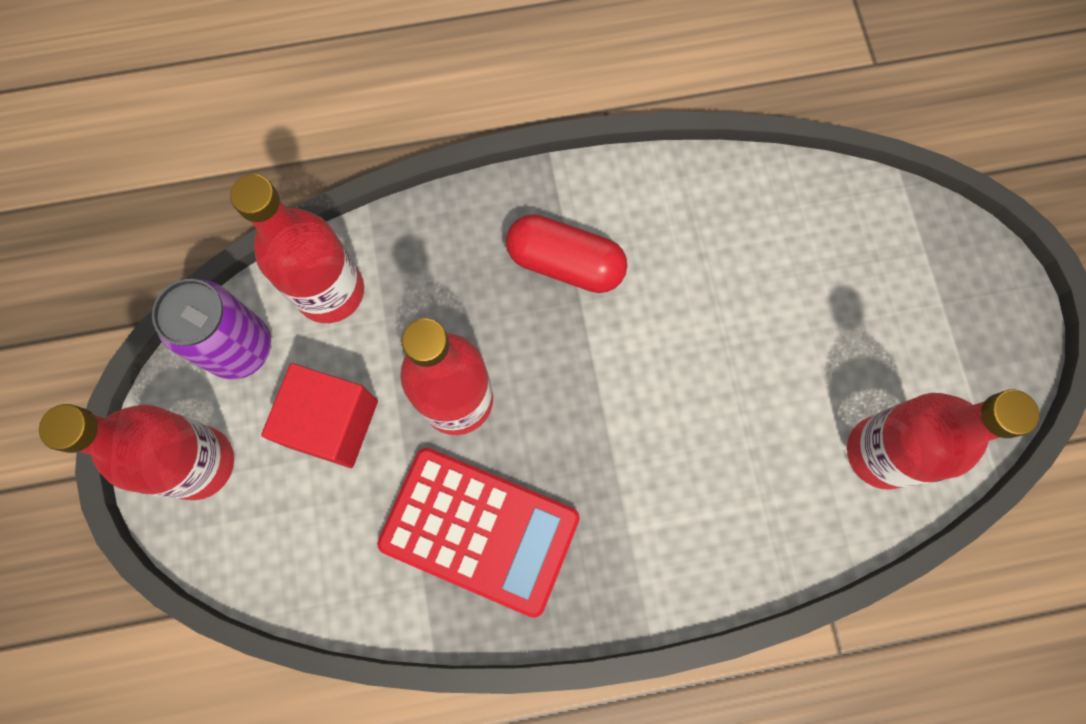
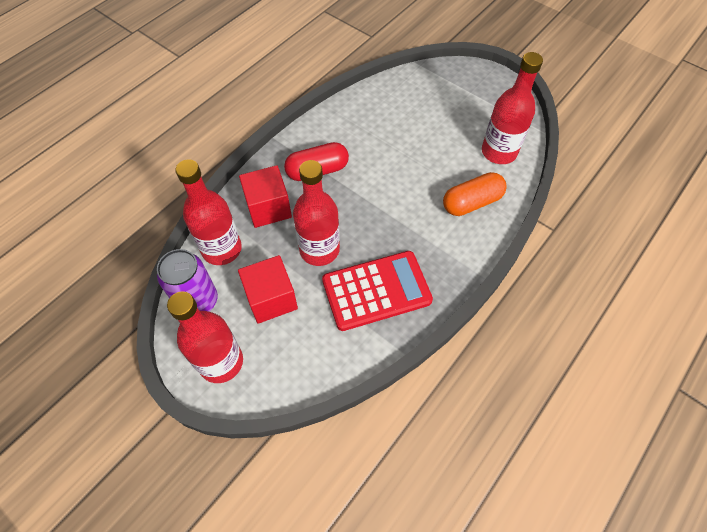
camera: 40 degrees left, 15 degrees down
(444, 273) = (268, 208): none -> red cube
(750, 505) = (471, 202): none -> orange capsule

